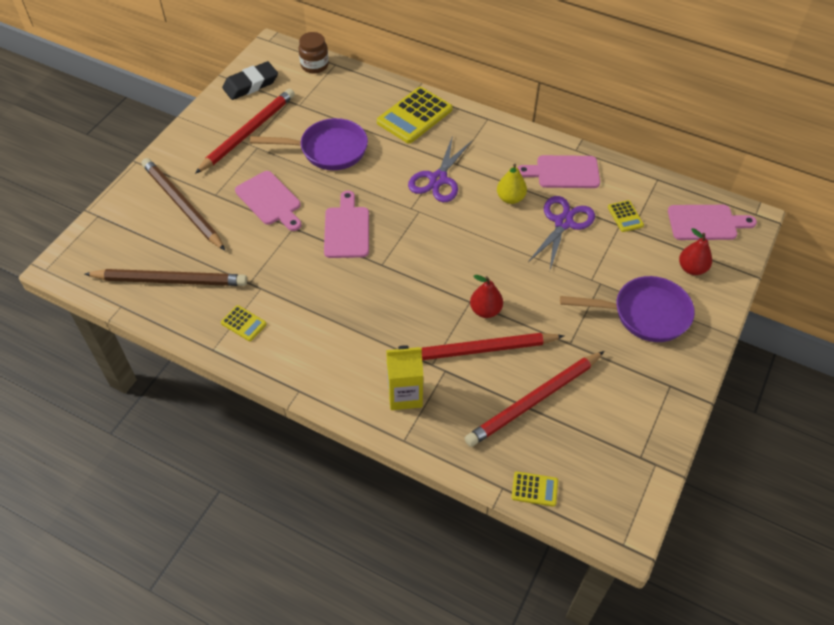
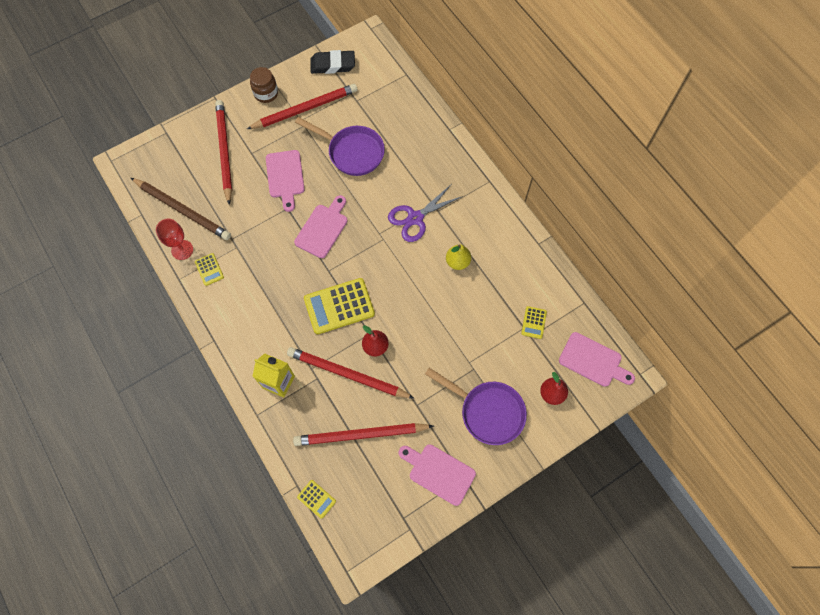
camera: 30 degrees right, 15 degrees up
(182, 206) = (224, 152): brown pencil -> red pencil
(197, 319) = (182, 250): none -> red goblet
(314, 65) = (390, 68): brown jar -> brown jar (266, 93)
(414, 116) = (435, 151): yellow calculator -> yellow calculator (339, 306)
(563, 172) = (514, 259): pink cutting board -> pink cutting board (439, 472)
(563, 223) = (482, 304): purple scissors -> none

